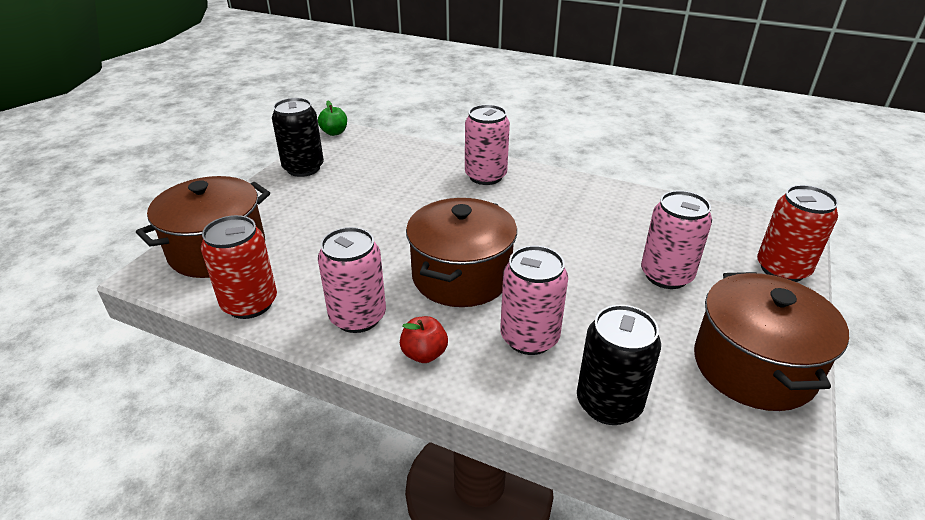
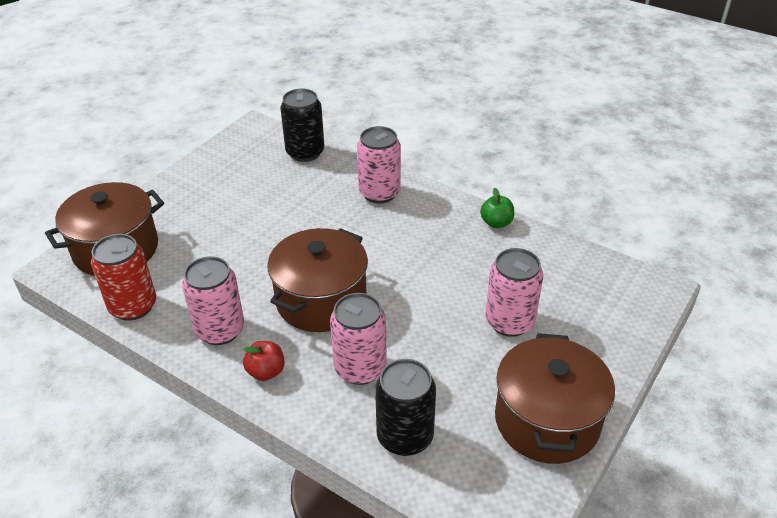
camera: 10 degrees right, 5 degrees up
(303, 168) = (209, 167): black can -> black can (305, 152)
(334, 132) = (248, 126): green apple -> green apple (496, 223)
(782, 269) = (625, 328): red can -> none

